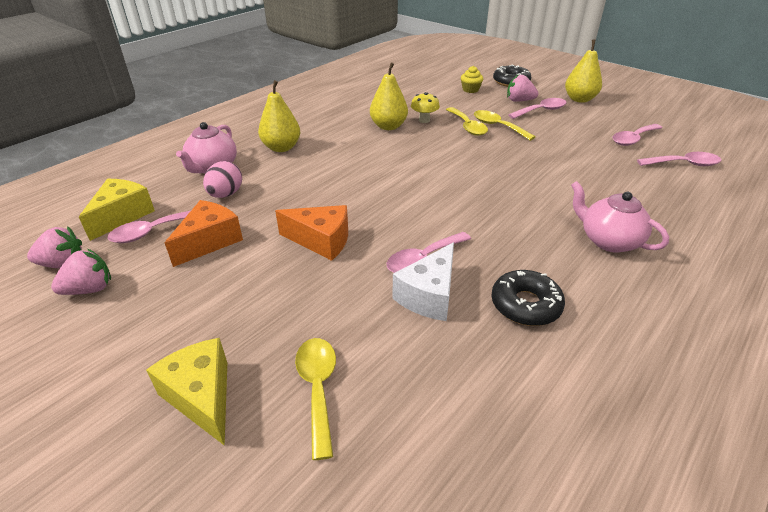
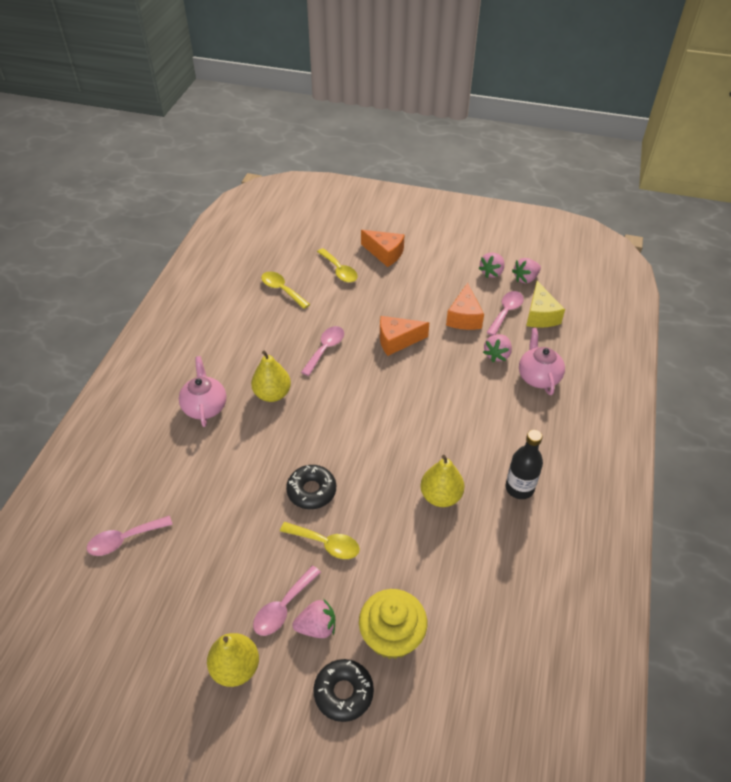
camera: 155 degrees right, 10 degrees up
(202, 397) = (385, 253): yellow cheese -> orange cheese
(226, 194) = (497, 355): pink egg -> pink strawberry
(281, 148) = (511, 421): yellow pear -> yellow pear (272, 394)
(323, 117) = (519, 488): none -> black bottle
(424, 120) = (411, 525): yellow mushroom -> none
(429, 295) = (311, 327): white cheese -> none
(467, 126) = (358, 529): yellow spoon -> yellow spoon (282, 290)
(470, 90) = (392, 636): yellow cupcake -> yellow cupcake, size x2.01
(525, 305) = (255, 339): black donut -> black donut (311, 491)
(608, 240) = (205, 406): pink teapot -> pink teapot turned 120 degrees counterclockwise
(633, 139) = (170, 575): pink spoon -> none

